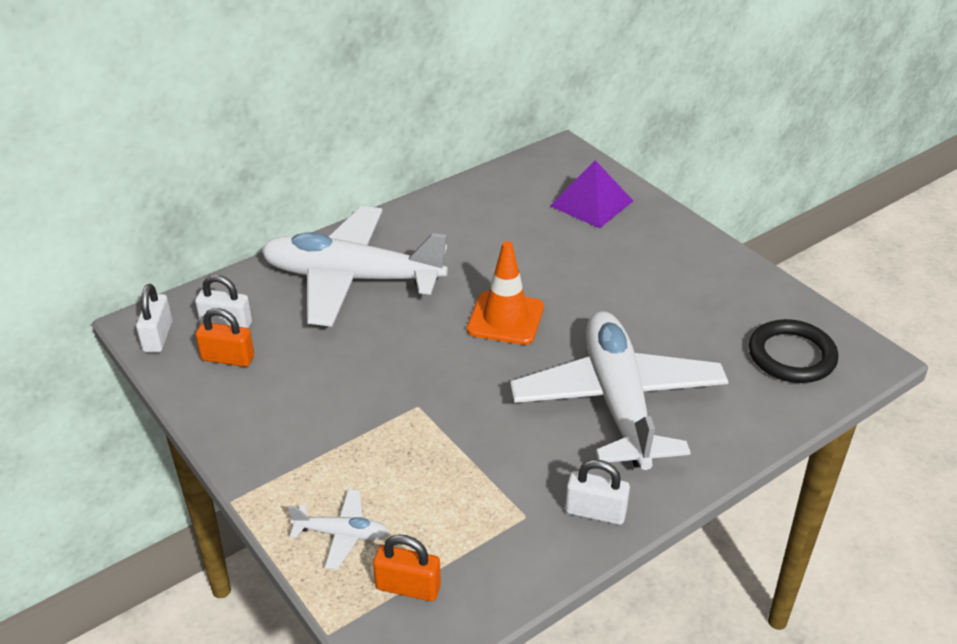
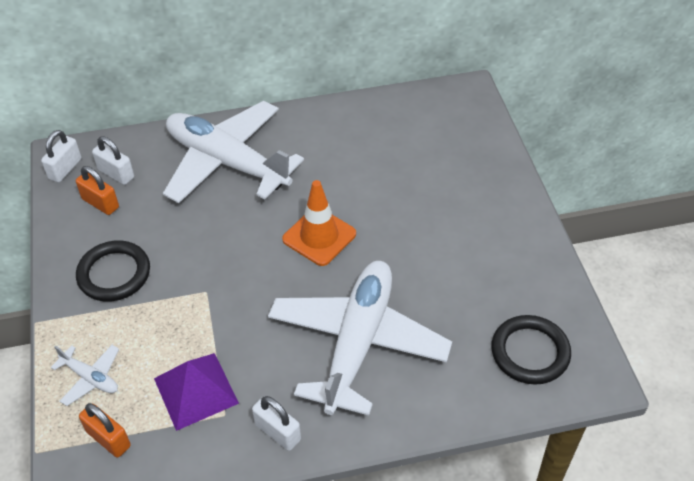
camera: 25 degrees right, 10 degrees up
(295, 422) = (114, 274): none -> black ring
(591, 203) = (458, 149): purple pyramid -> purple pyramid (196, 390)

